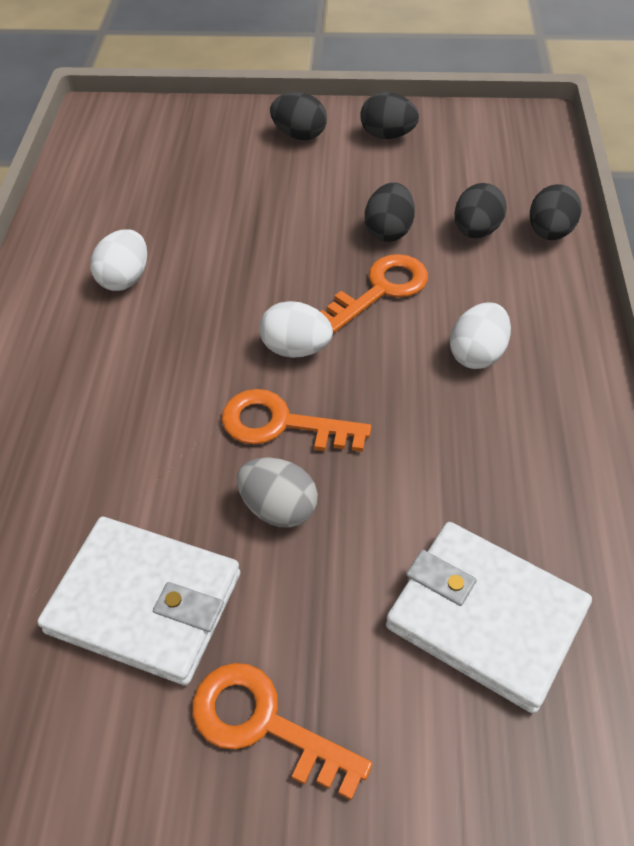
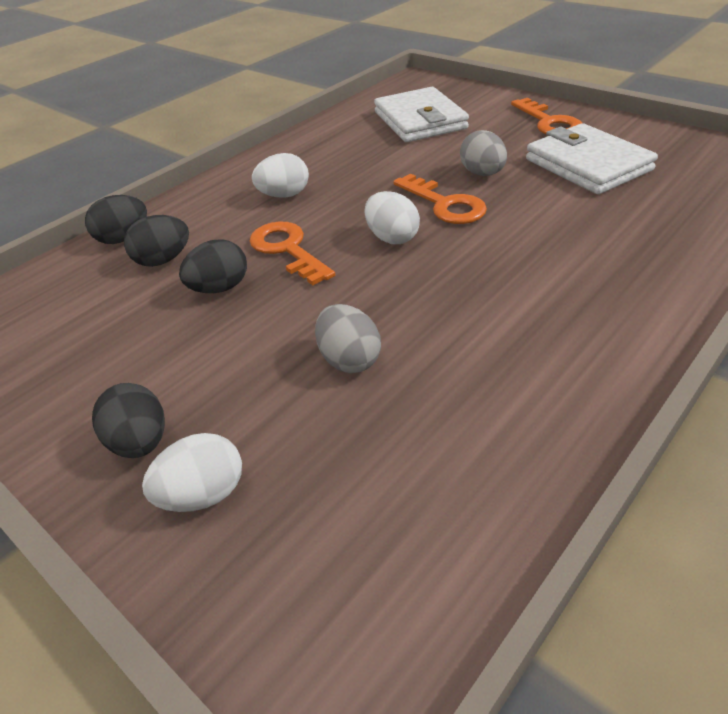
camera: 140 degrees left, 10 degrees down
(125, 279) = (490, 348): white egg -> white egg (203, 494)
(223, 227) = (349, 360): none -> grey egg
(381, 290) = (287, 250): orange key -> orange key turned 60 degrees clockwise
(387, 135) = (68, 387): black egg -> none

